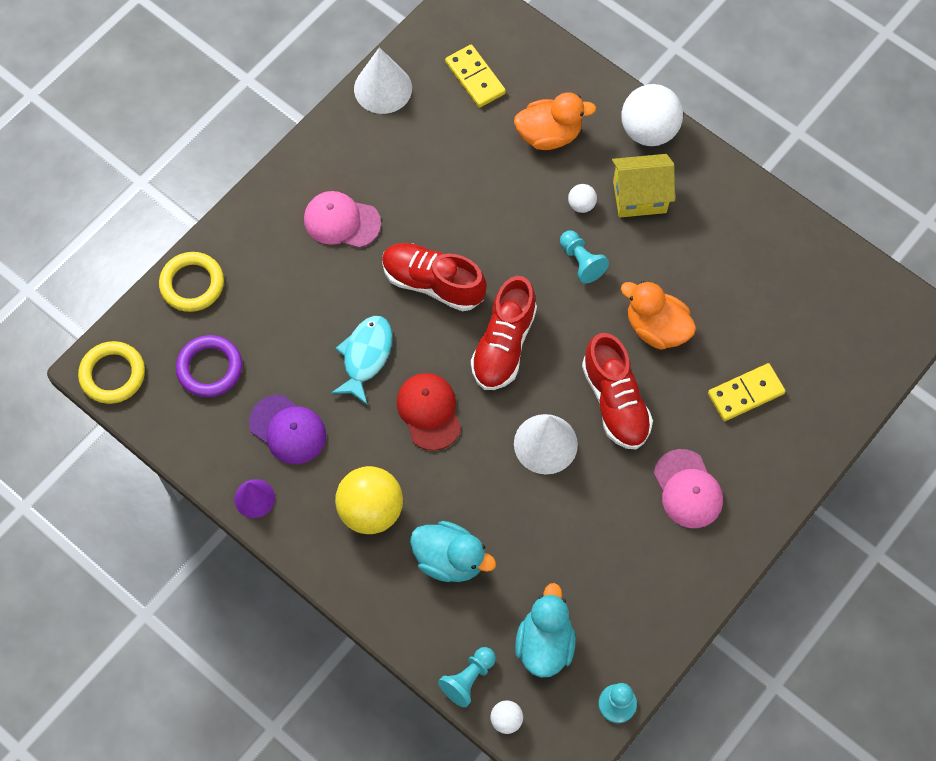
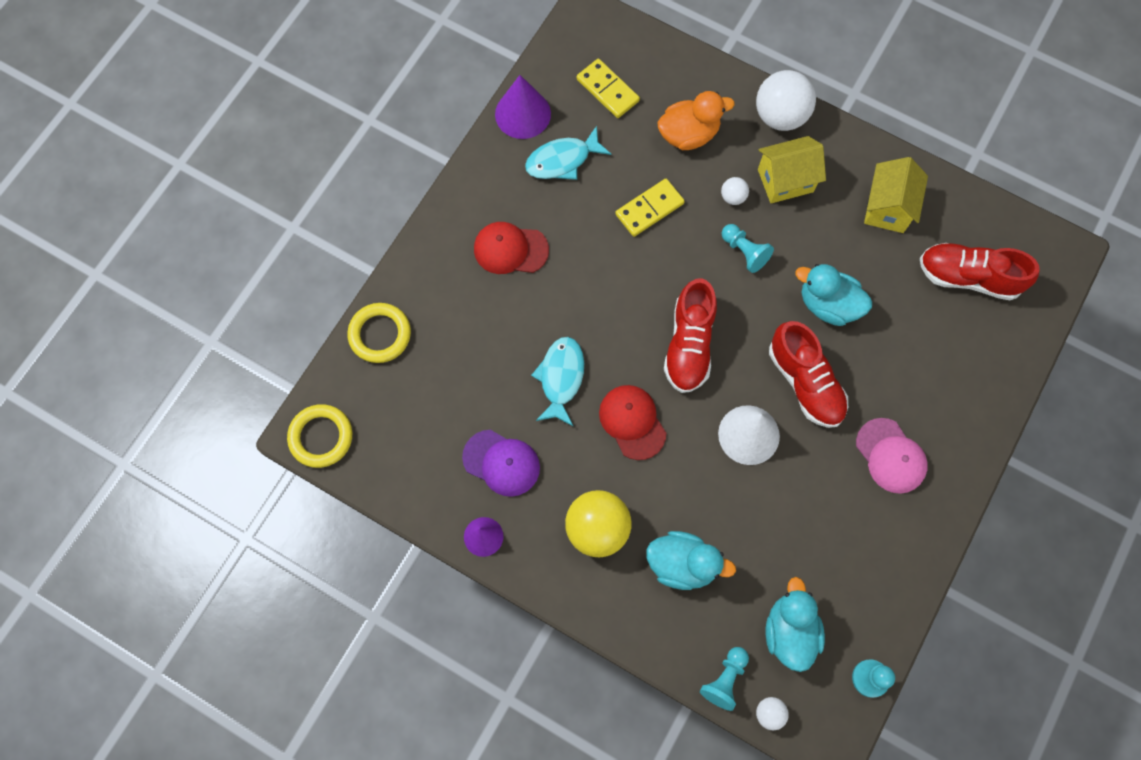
camera: 10 degrees left, 5 degrees up
(210, 368) = (414, 415): purple ring -> none
(341, 221) = (510, 249): pink cap -> red cap
(383, 88) = (523, 114): white cone -> purple cone
(413, 141) = (562, 160): none -> turquoise fish
(433, 283) = (610, 295): red shoe -> red shoe (968, 277)
(656, 328) = (828, 304): orange duck -> turquoise duck
(740, 241) = (887, 208): none -> yellow house
(745, 393) = (924, 354): yellow domino -> yellow domino (649, 209)

